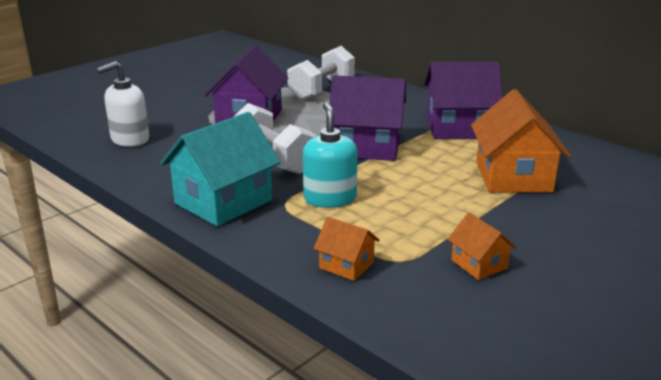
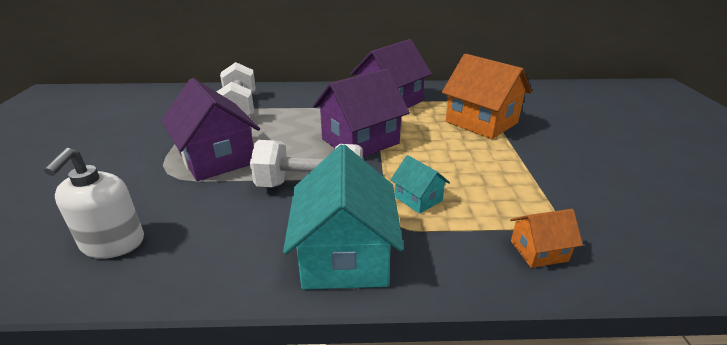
camera: 45 degrees left, 5 degrees up
(330, 198) = (418, 199): turquoise soap dispenser -> turquoise house
(479, 264) = (588, 194): orange house -> none

